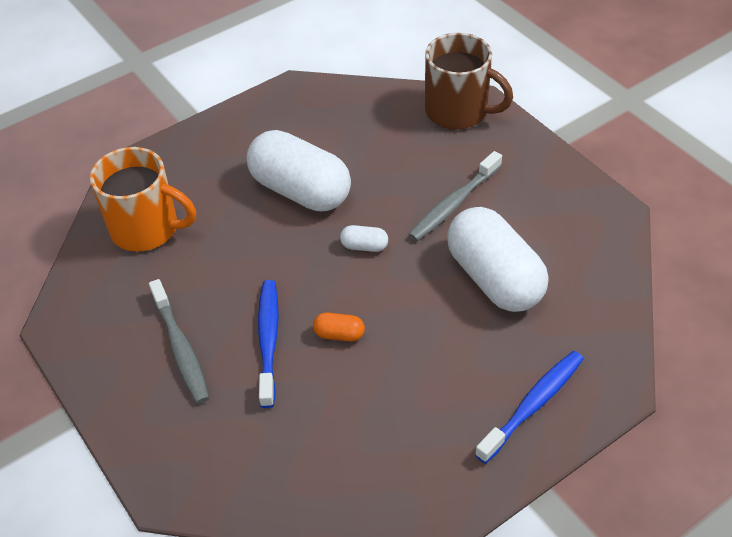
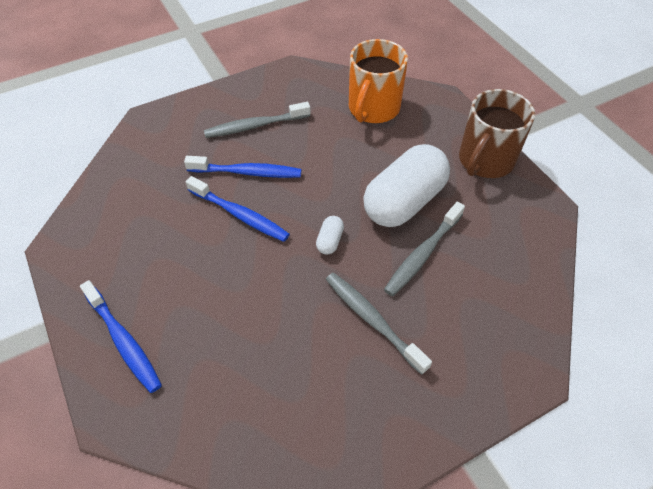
camera: 95 degrees right, 5 degrees up
(339, 334) = (239, 215): orange capsule -> blue toothbrush
(368, 173) = (422, 254): none -> grey toothbrush
(458, 112) = (515, 349): brown mug -> brown mug (485, 161)
(494, 278) = (269, 338): white capsule -> none

